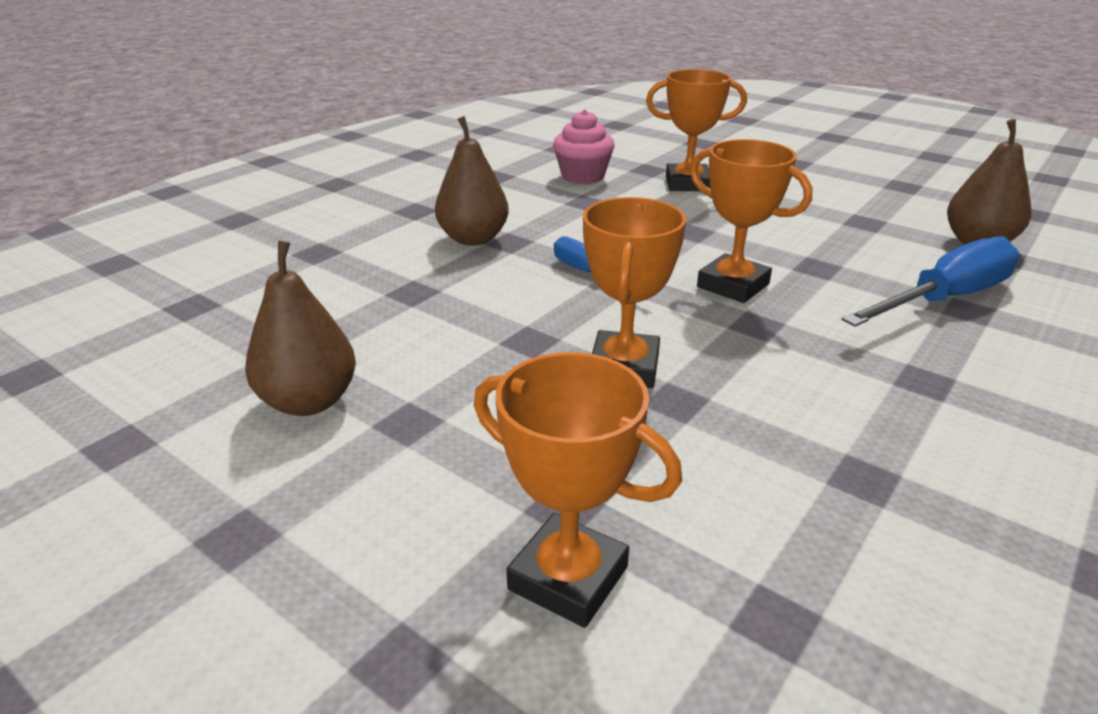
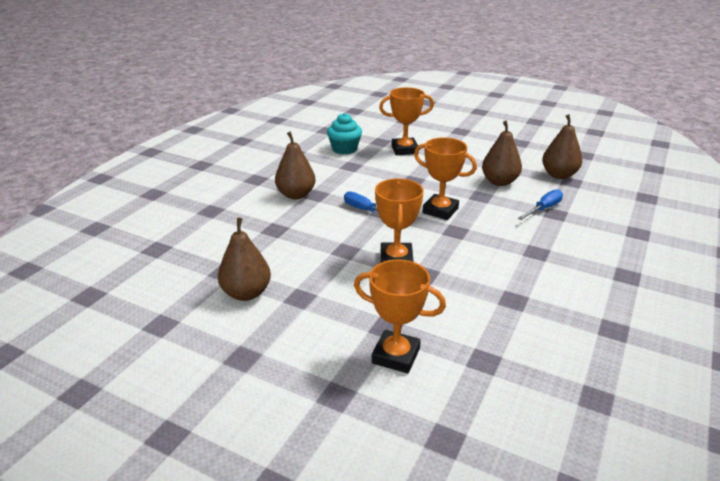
camera: 10 degrees left, 0 degrees up
(582, 176) = (344, 149): pink cupcake -> turquoise cupcake
(857, 246) = (499, 182): none -> brown pear
(944, 299) = (544, 209): blue screwdriver -> blue screwdriver, size x0.58

